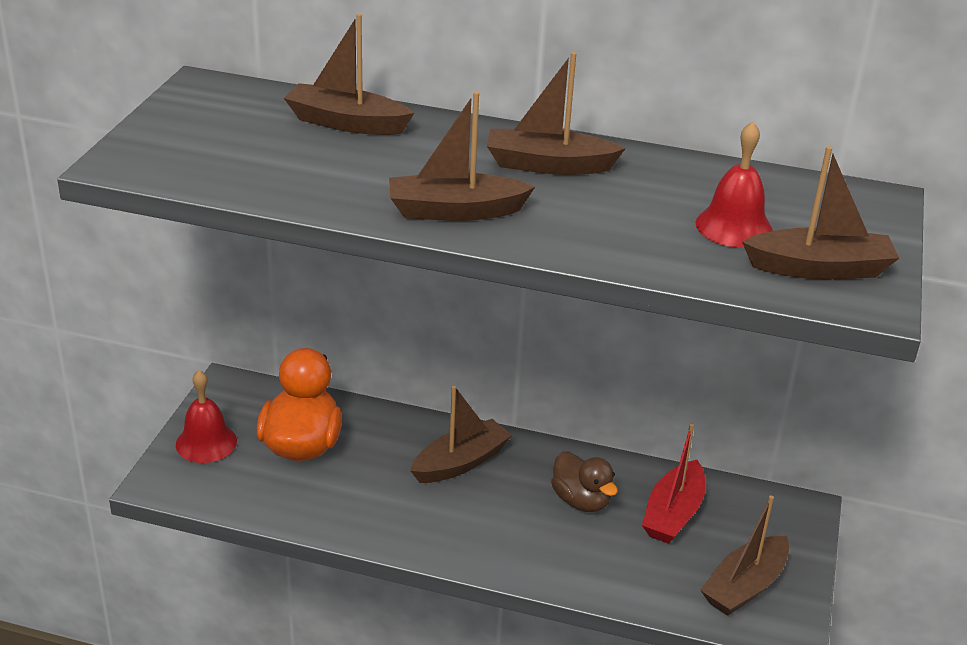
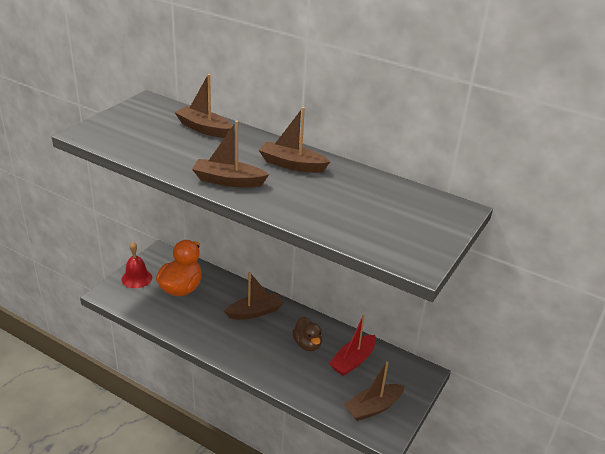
camera: 15 degrees right, 0 degrees up
(734, 227) = (370, 212): red bell -> none
(819, 268) = (402, 242): brown boat -> none

